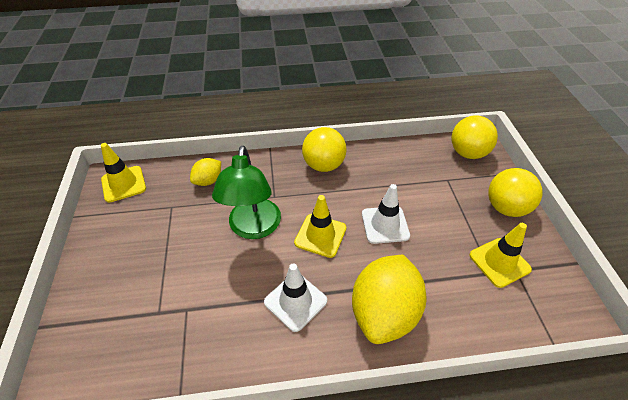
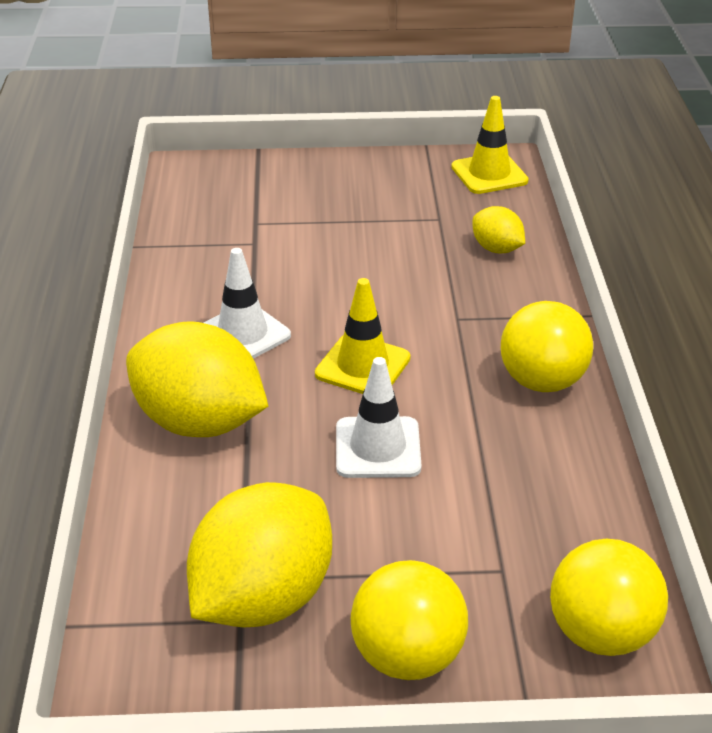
camera: 95 degrees right, 10 degrees down
(253, 228) = (387, 296): green lamp -> none
(499, 262) = (263, 598): yellow traffic cone -> yellow lemon

